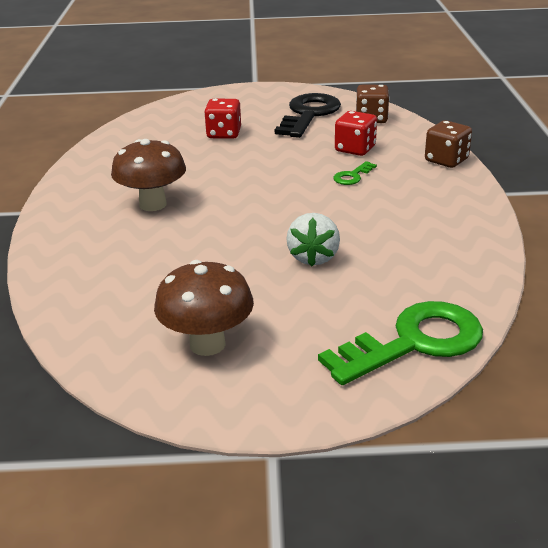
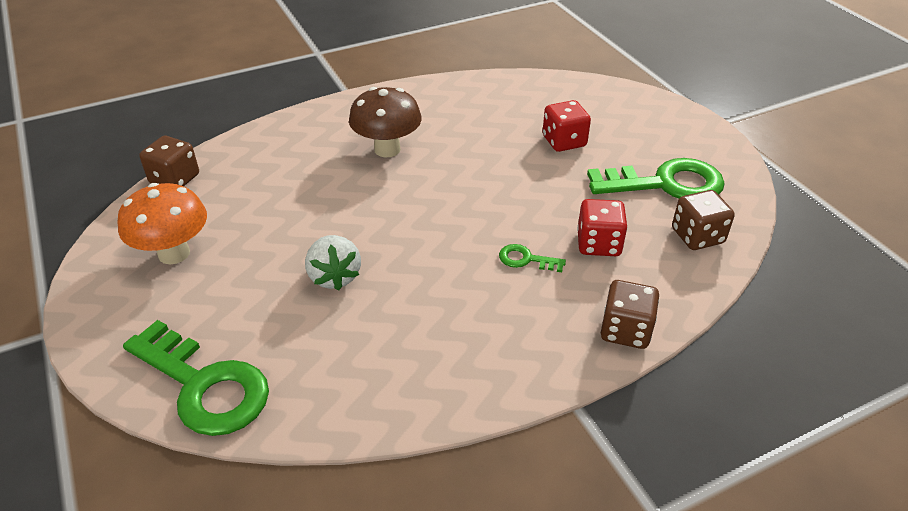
camera: 65 degrees right, 10 degrees up
(69, 332) = (175, 179): none -> brown dice
(207, 344) = (174, 253): brown mushroom -> orange mushroom
(309, 114) = (666, 184): black key -> green key
(313, 257) = (334, 276): white strawberry -> white strawberry turned 90 degrees counterclockwise

